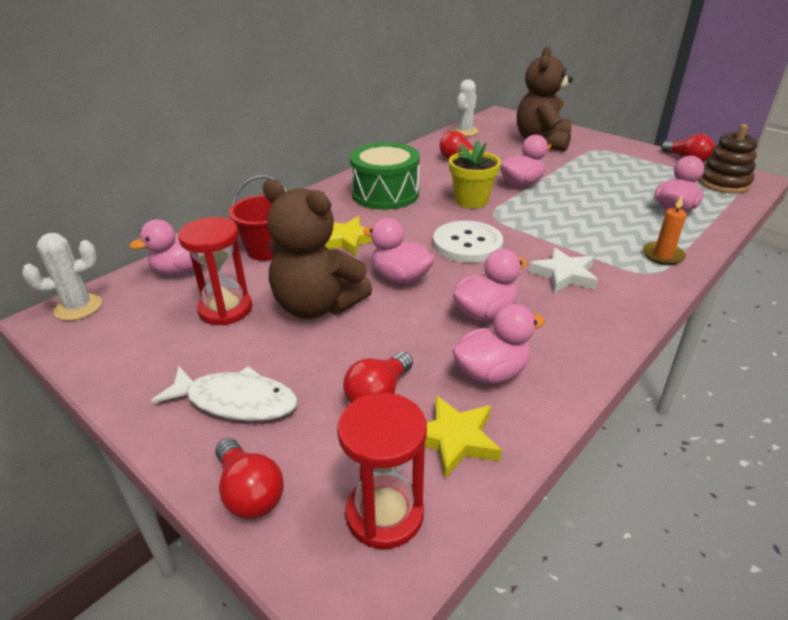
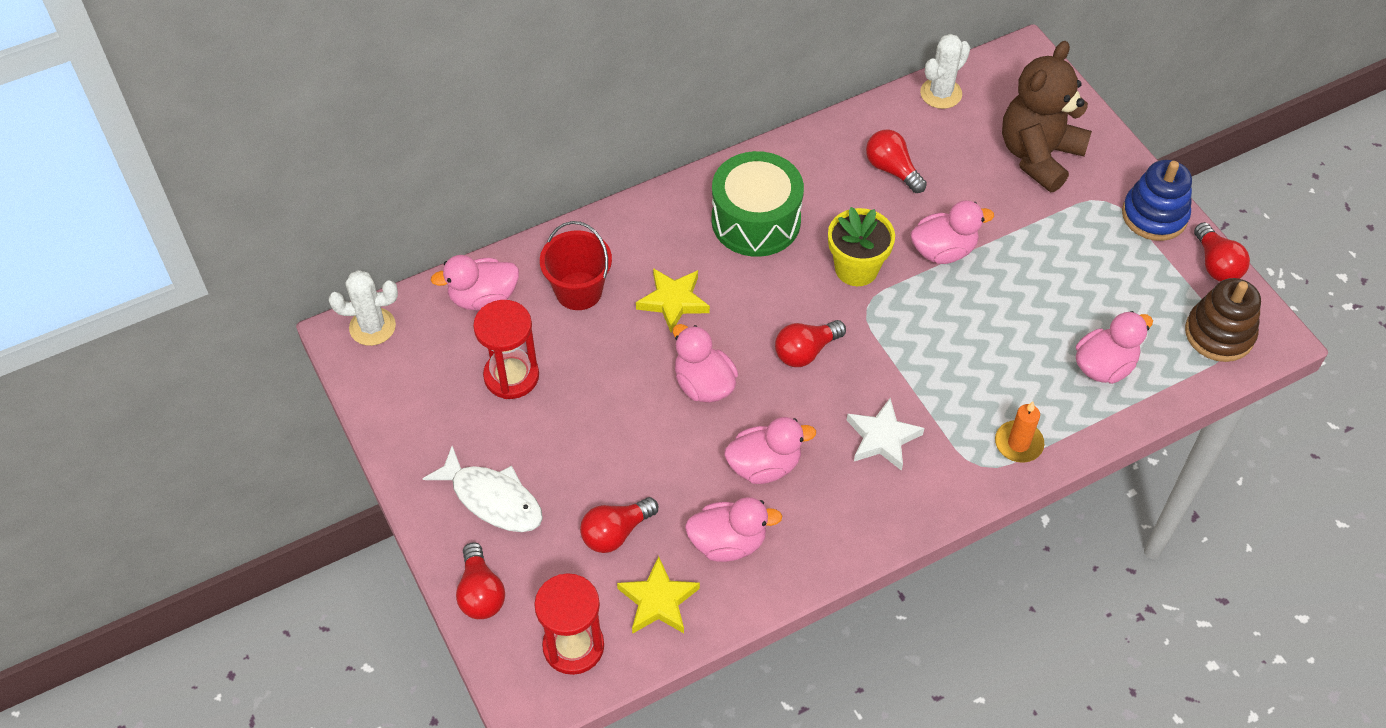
camera: 20 degrees right, 20 degrees up
(317, 306) = (602, 400): brown teddy bear -> none
(467, 244) = (805, 351): white button -> red light bulb
(630, 150) = (1154, 215): none -> blue stacking toy

